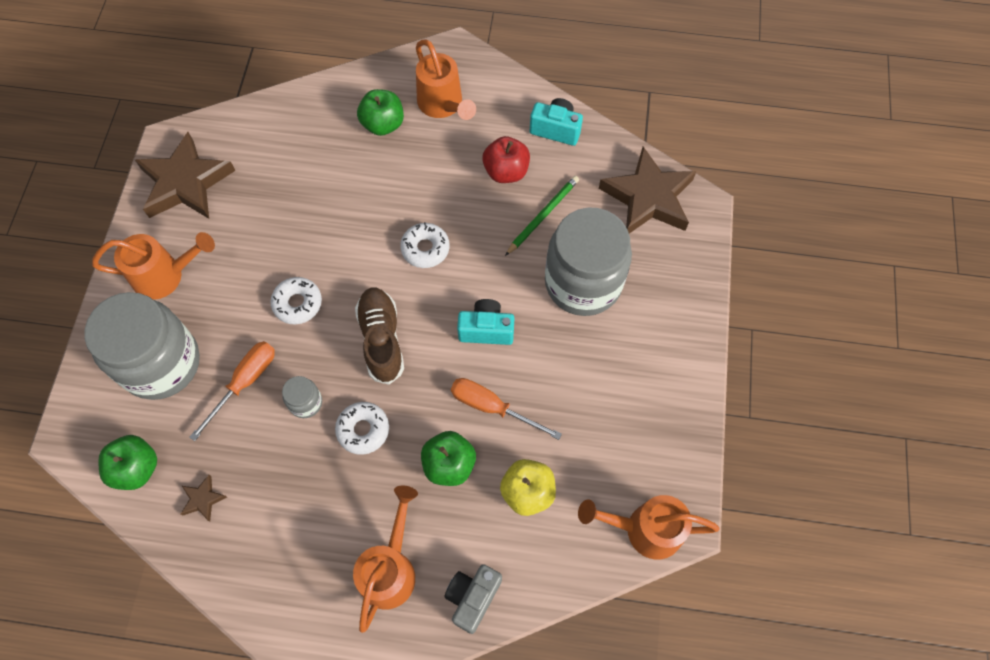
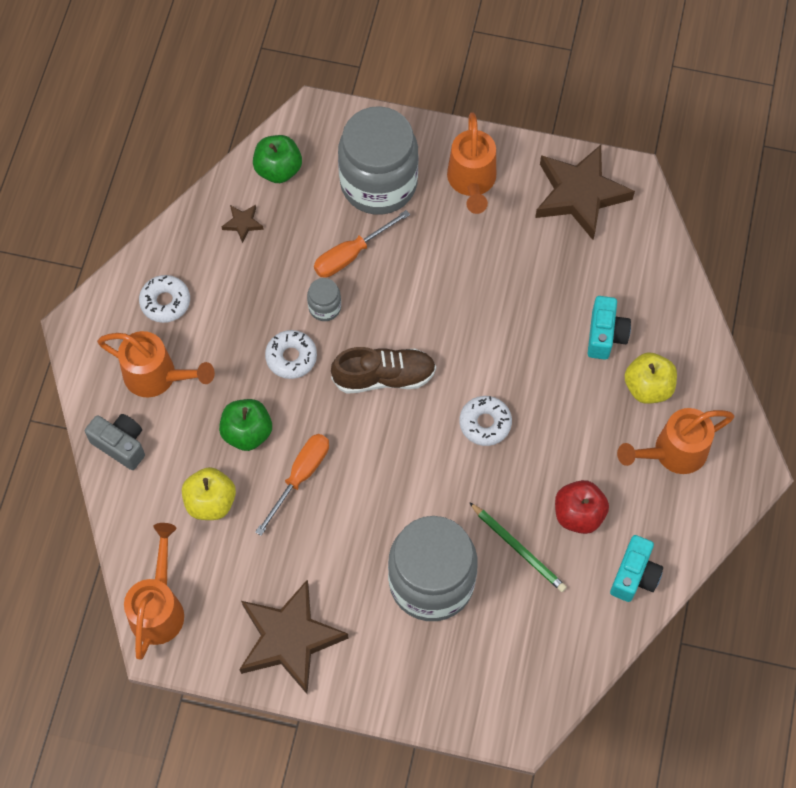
camera: 95 degrees right, 0 degrees up
(244, 383) = (351, 254): orange screwdriver -> orange screwdriver turned 105 degrees clockwise
(297, 303) = (431, 300): white donut -> white donut (165, 302)
(383, 124) = (648, 387): green apple -> yellow apple
(486, 330) = (385, 477): turquoise camera -> turquoise camera (605, 335)
(648, 197) = (535, 669): brown star -> brown star (289, 639)

